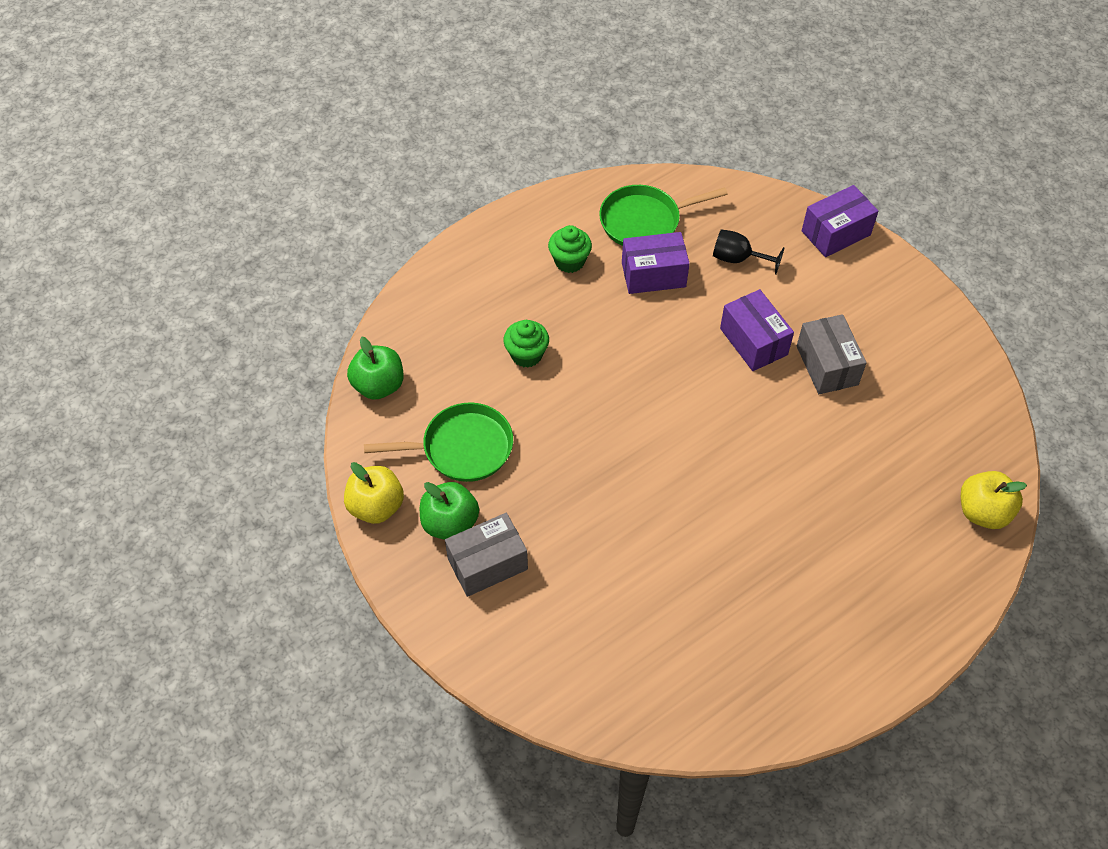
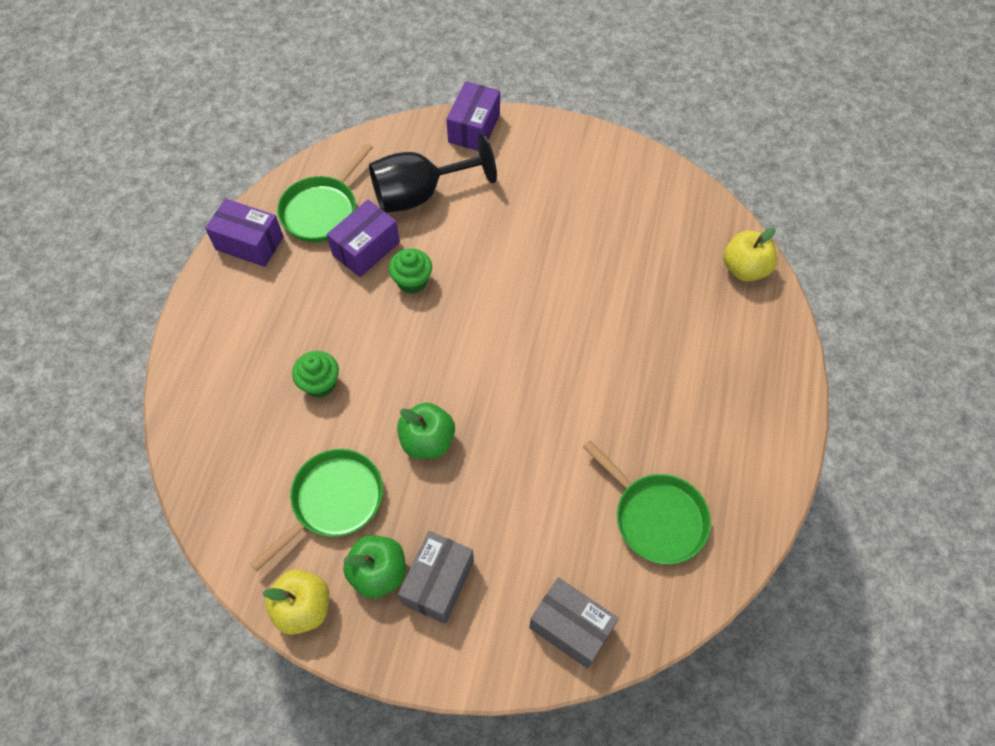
camera: 40 degrees left, 5 degrees up
(378, 385) = (214, 500): green apple -> green apple (427, 441)
(569, 261) = (289, 282): green cupcake -> green cupcake (412, 281)
(705, 649) = (655, 517): none -> green pan
(738, 259) = (420, 194): black goblet -> black goblet, size x1.87
(753, 341) = (486, 251): purple box -> purple box (249, 243)
(827, 365) = (553, 234): grey box -> grey box (571, 627)

